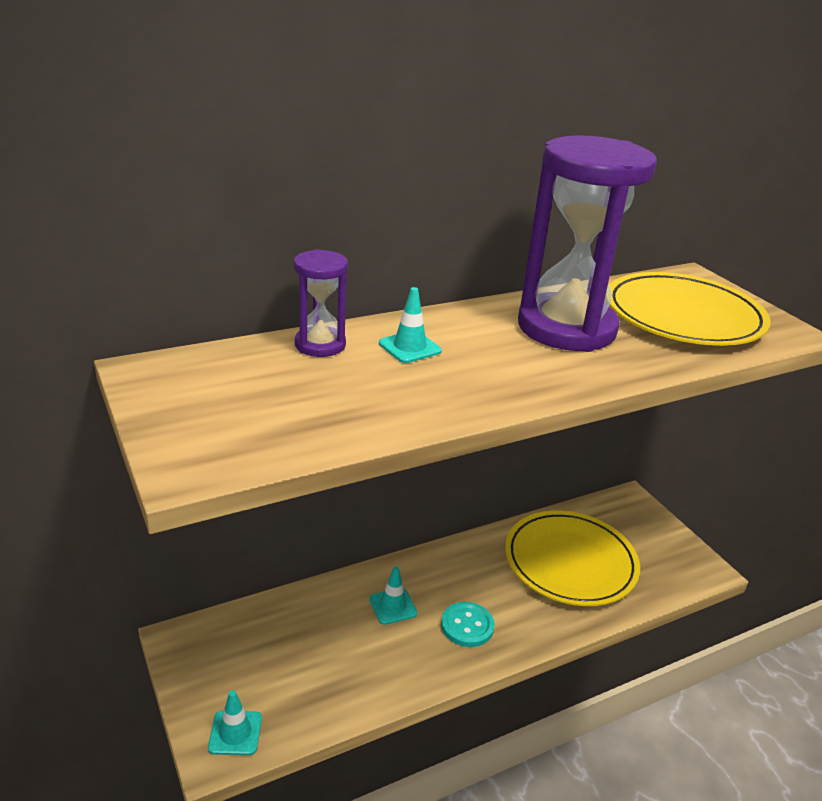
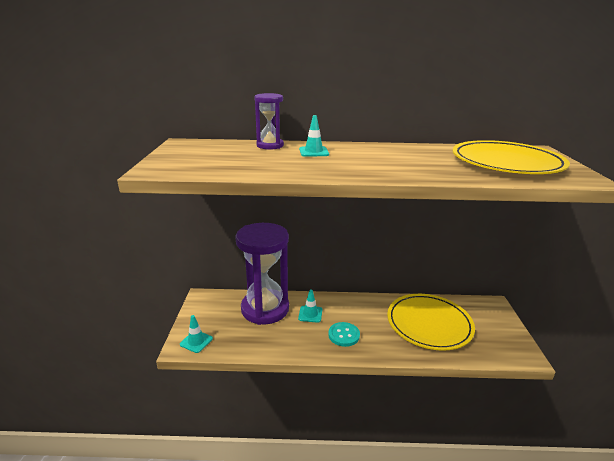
camera: 30 degrees right, 5 degrees down
(566, 328) = (416, 157): purple hourglass -> purple hourglass (265, 309)

